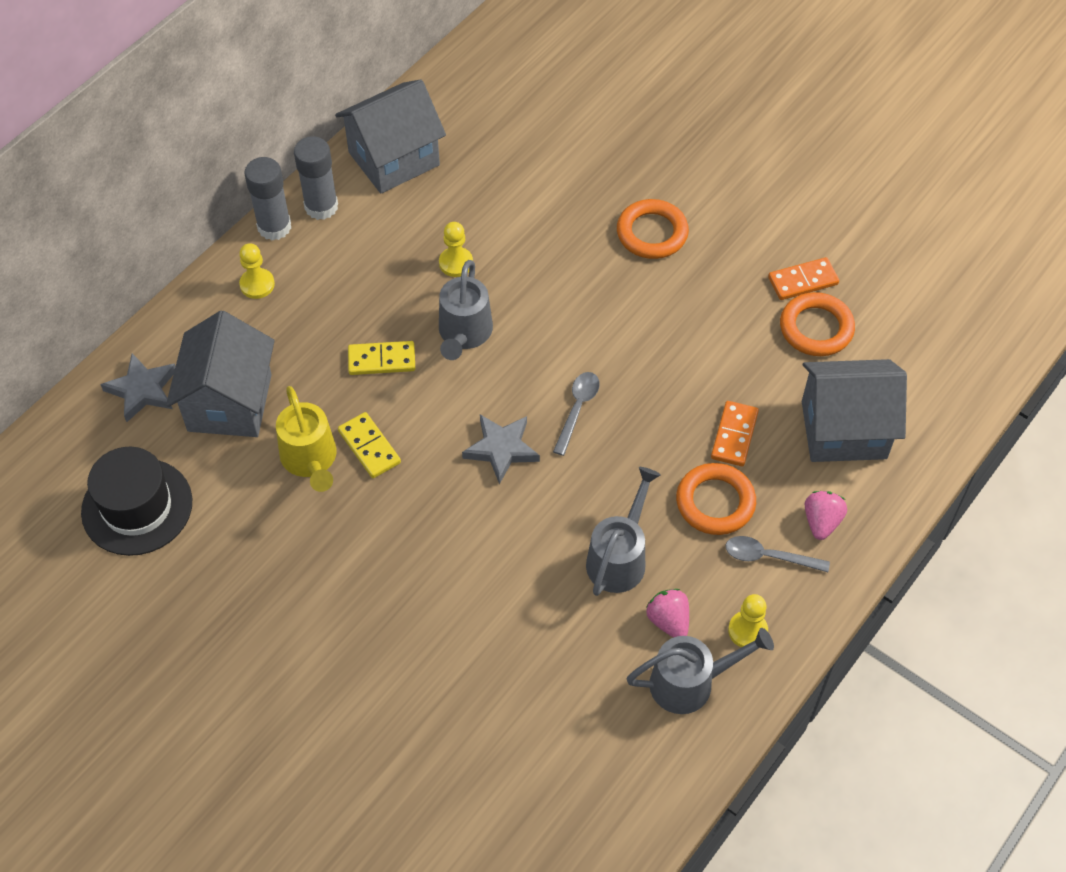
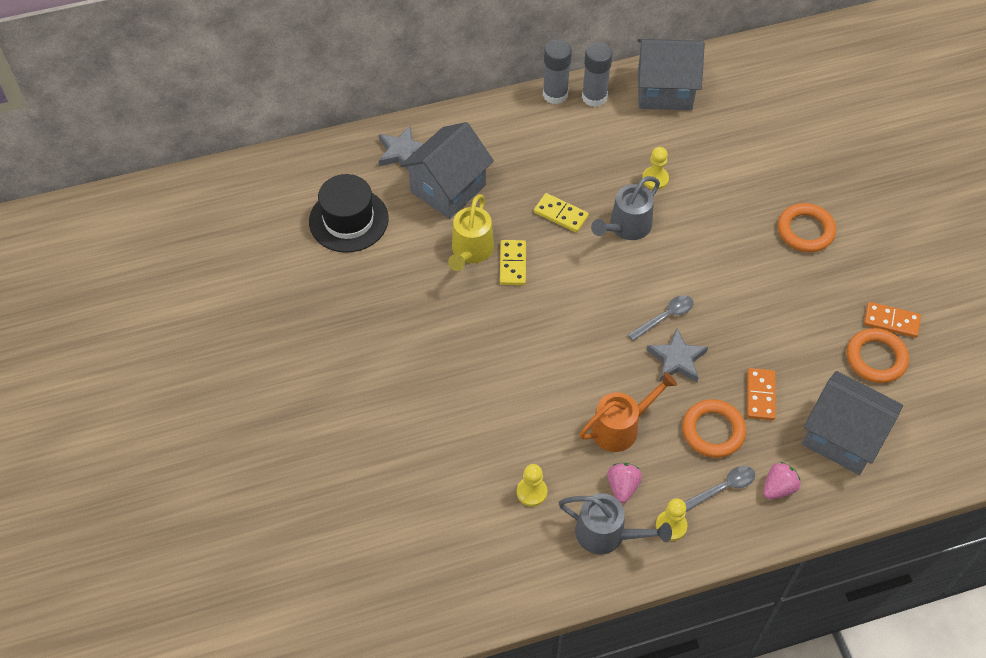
camera: 35 degrees right, 0 degrees up
(257, 284) = (518, 125): yellow pawn -> yellow pawn (531, 492)
(501, 449) = (595, 313): grey star -> grey star (677, 359)
(619, 557) = (621, 427): grey watering can -> orange watering can
(734, 435) = (760, 395): orange domino -> orange domino turned 45 degrees counterclockwise
(768, 557) = (723, 488): grey spoon -> grey spoon turned 105 degrees clockwise

